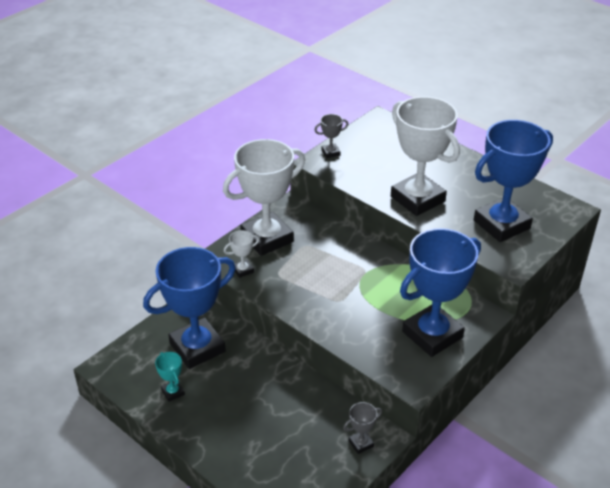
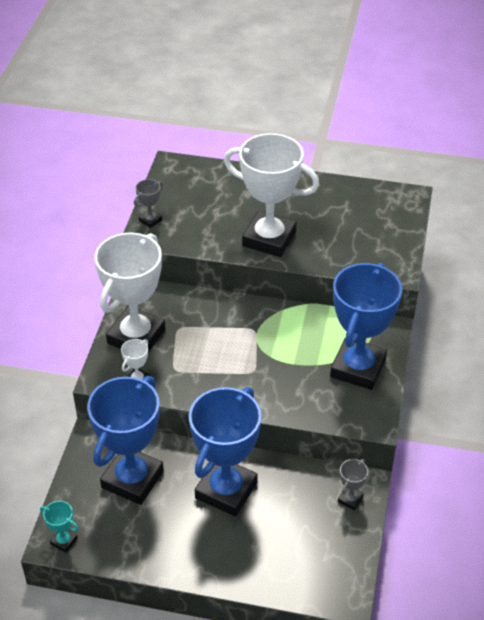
camera: 30 degrees left, 5 degrees up
(173, 392) = (142, 535): turquoise trophy -> turquoise trophy (64, 541)
(501, 224) = (361, 235): blue trophy -> blue trophy (226, 490)

